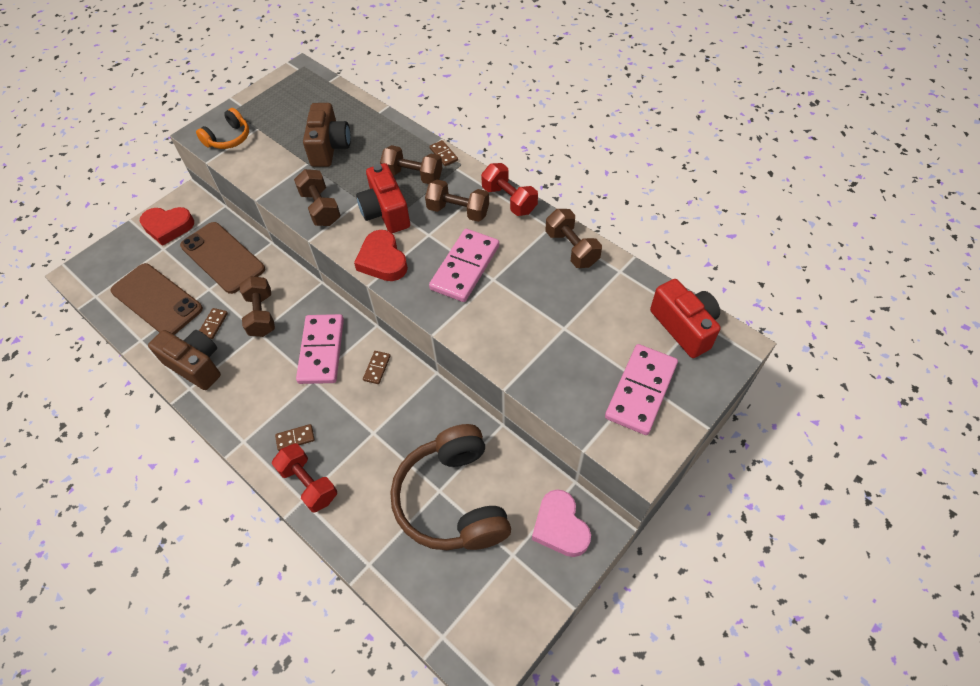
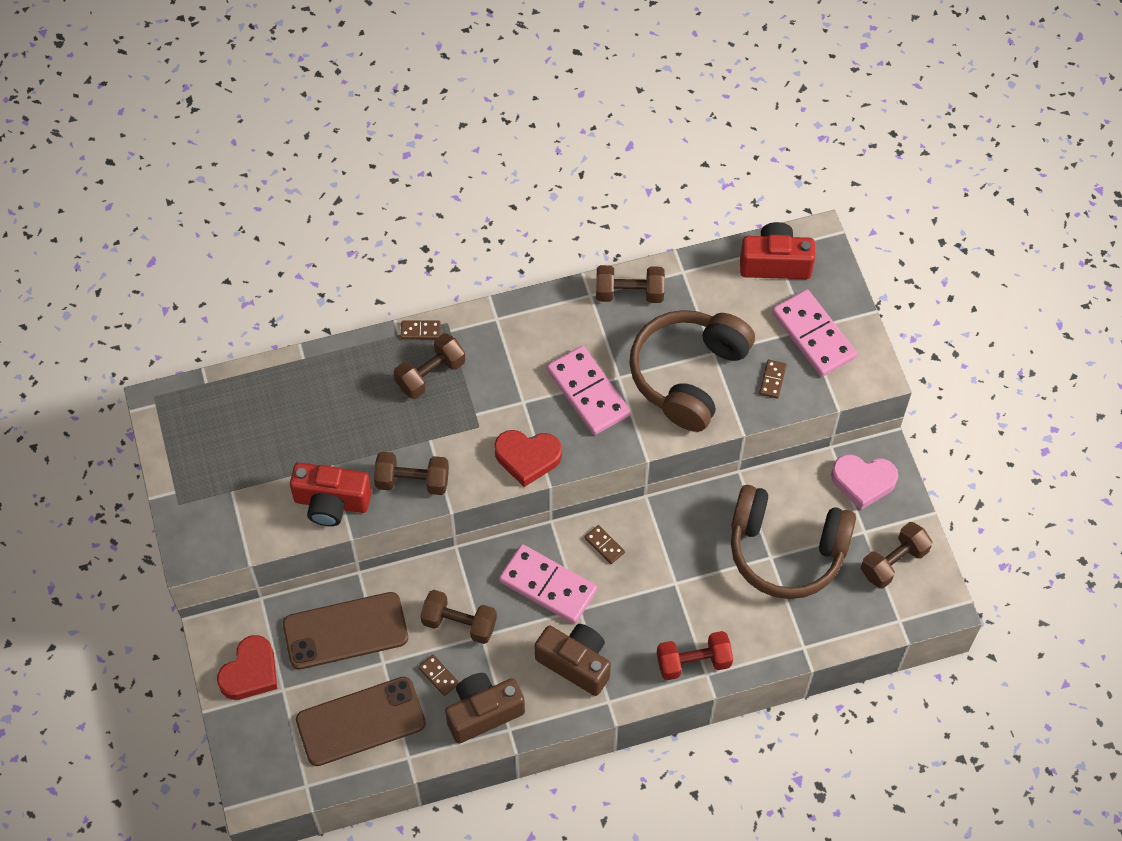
camera: 60 degrees left, 5 degrees up
(228, 138) = (226, 527): orange headphones -> none
(295, 438) = (636, 653): brown domino -> brown domino (772, 380)
(329, 147) = (324, 432): brown camera -> brown camera (575, 663)
(385, 212) = (464, 424): red camera -> red camera (331, 503)
(458, 211) = (511, 360): brown dumbbell -> brown dumbbell (893, 562)
(509, 200) = (530, 308): red dumbbell -> none
(530, 322) = (688, 375): none -> brown headphones

